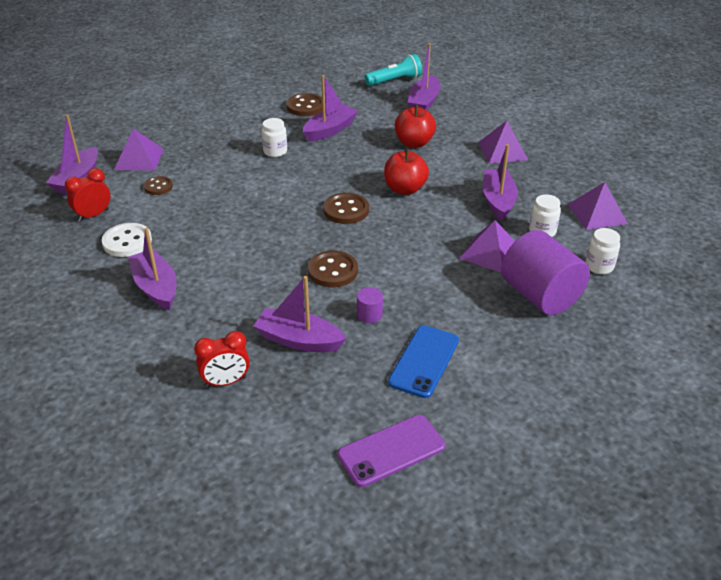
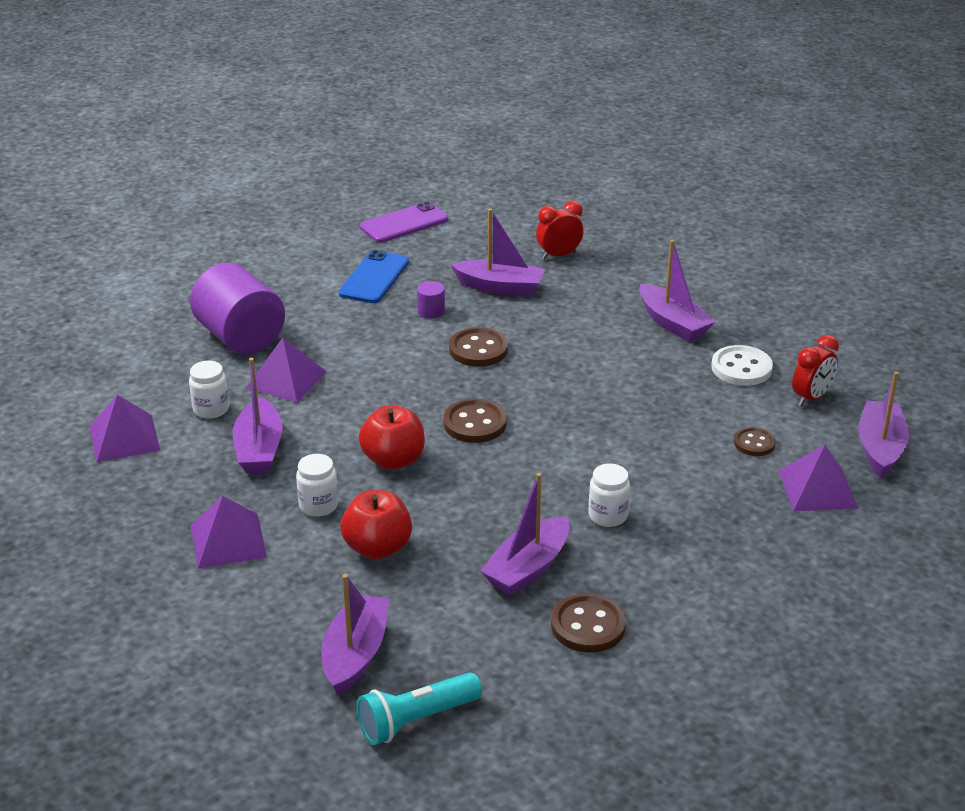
camera: 175 degrees right, 5 degrees down
(599, 266) = (157, 371): white jar -> white jar (318, 505)

